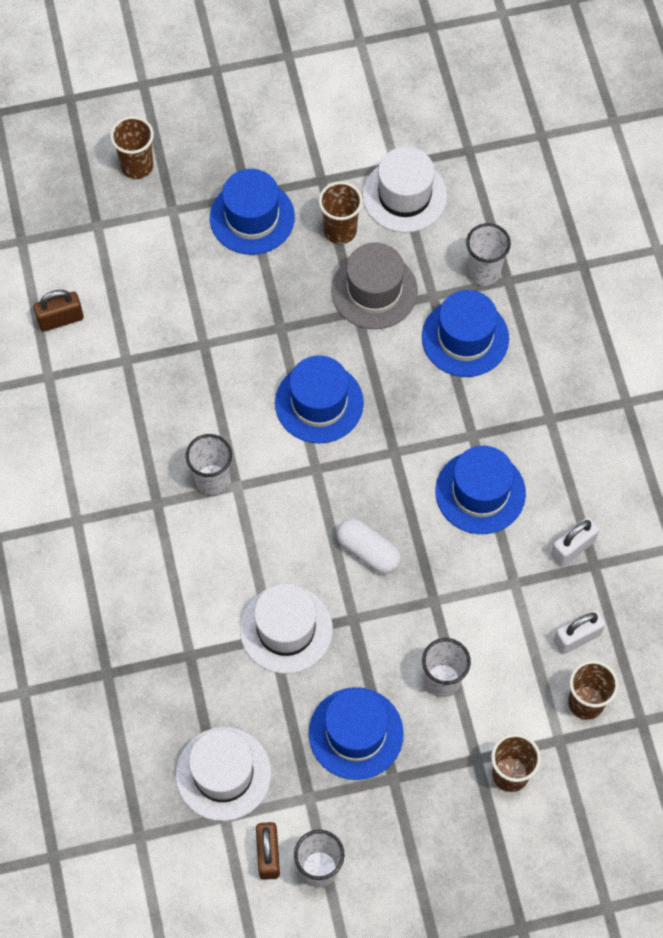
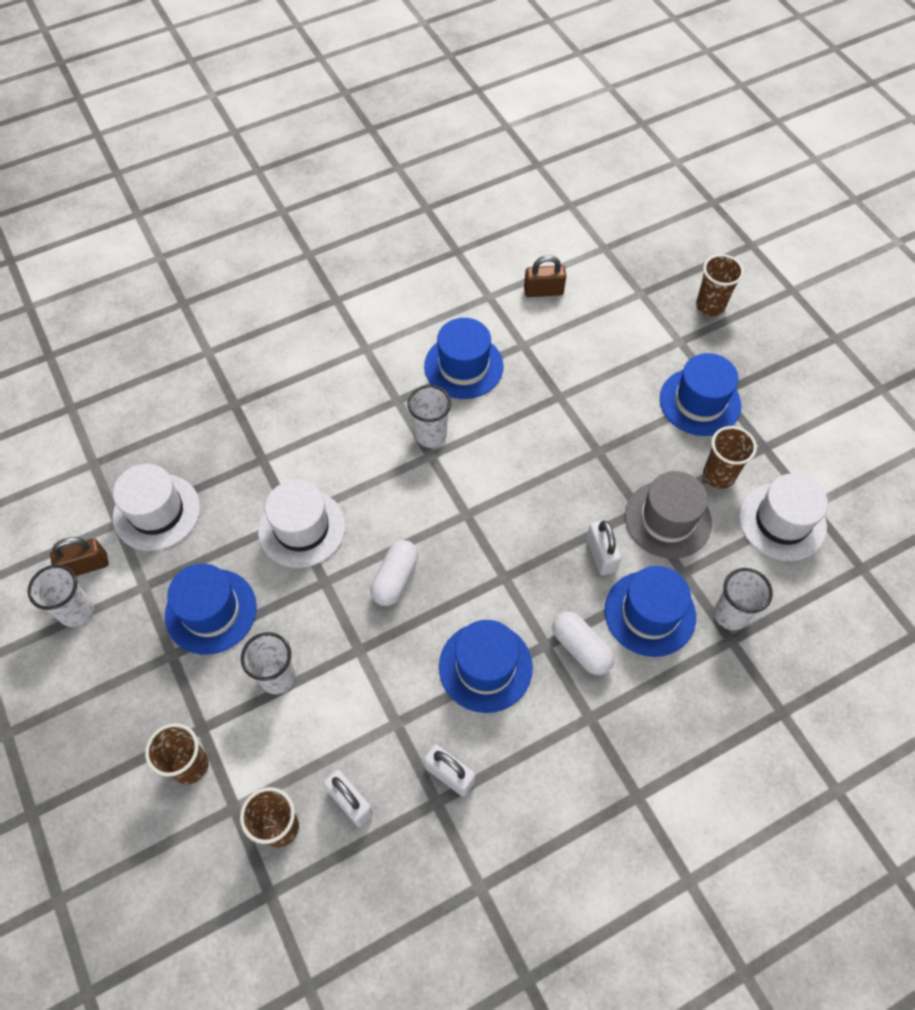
camera: 75 degrees right, 5 degrees down
(60, 319) = (543, 291): brown padlock -> brown padlock turned 60 degrees counterclockwise
(319, 403) = (533, 501): blue hat -> blue hat (463, 366)
(395, 360) = (601, 555): none -> white padlock
(483, 406) = (581, 648): none -> white capsule

